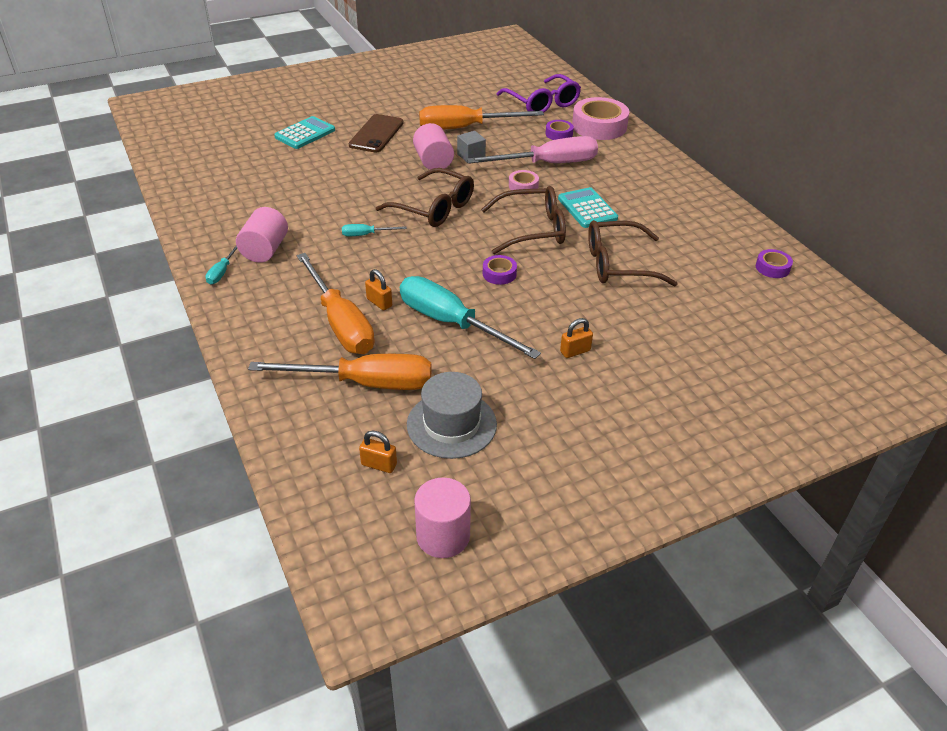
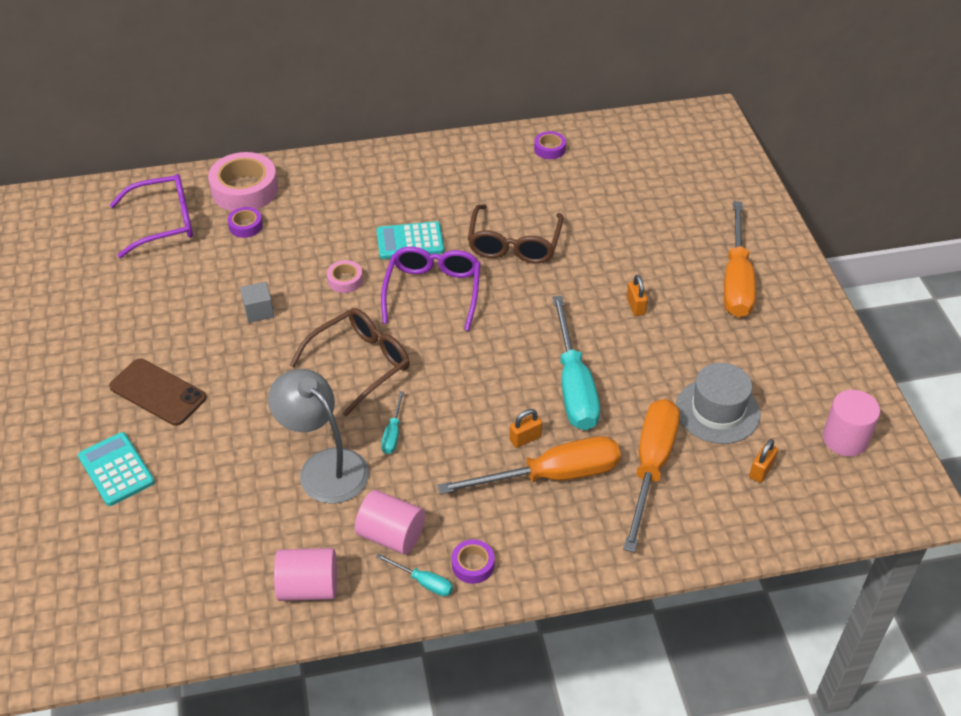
camera: 75 degrees left, 5 degrees up
(325, 210) = (324, 466): none -> grey lamp
(433, 162) = (256, 347): pink cylinder -> pink cylinder (308, 587)
(451, 323) = (573, 385): turquoise screwdriver -> turquoise screwdriver turned 60 degrees counterclockwise
(465, 128) = (188, 303): orange screwdriver -> orange screwdriver (736, 280)
(499, 274) = (503, 334): purple tape -> purple tape (473, 565)
(532, 229) = (433, 292): brown glasses -> purple glasses
(548, 164) = (308, 250): pink screwdriver -> none

